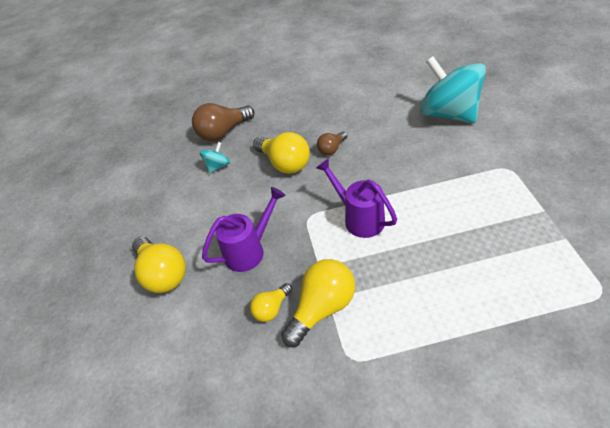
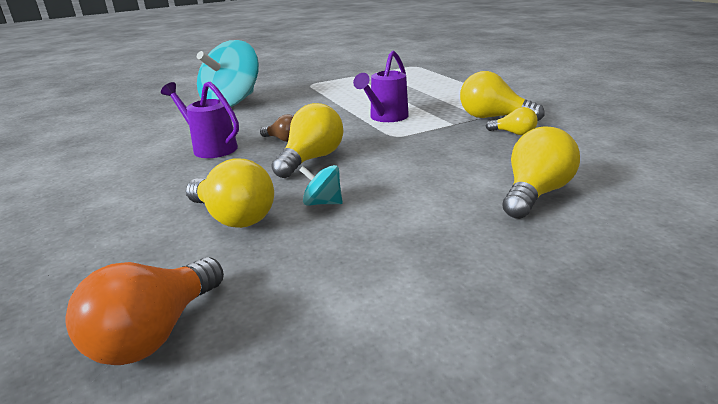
camera: 110 degrees left, 20 degrees down
(150, 120) = (155, 333): none -> orange light bulb
(223, 132) = (234, 217): brown light bulb -> yellow light bulb
(249, 250) = (458, 153): purple watering can -> purple watering can (211, 148)

